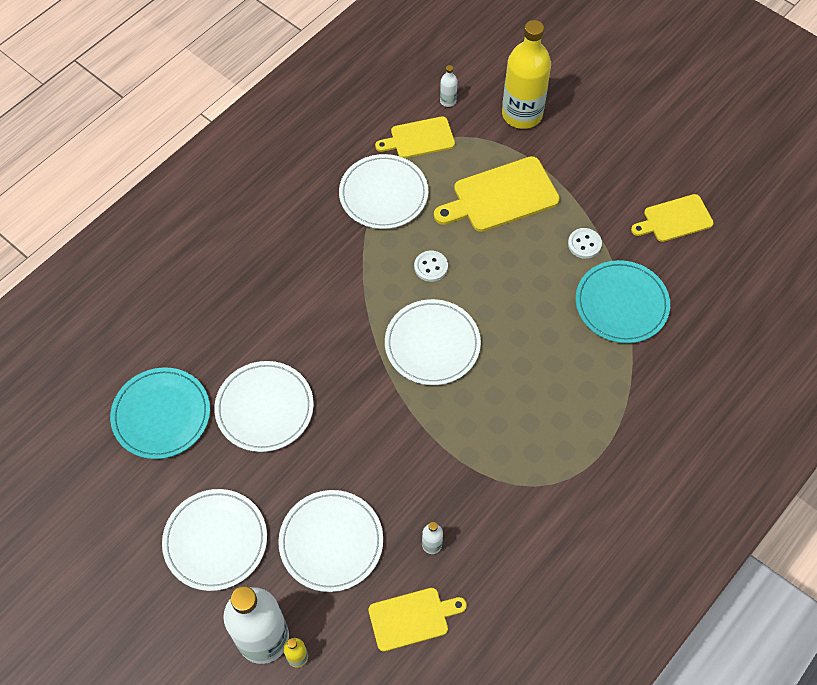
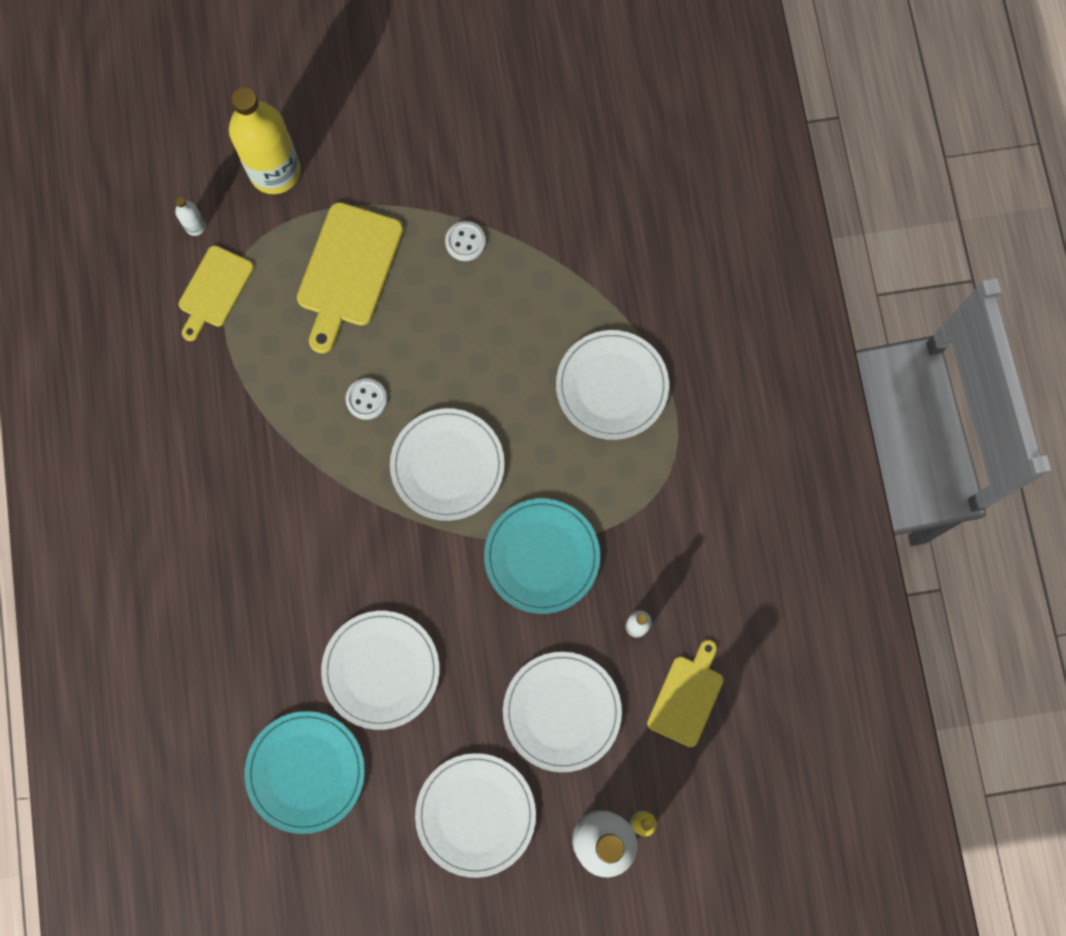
camera: 50 degrees left, 15 degrees up
(383, 194) = (247, 376): white plate -> white plate (612, 386)
(621, 304) = (553, 264): turquoise plate -> turquoise plate (542, 556)
(674, 219) = (511, 140): yellow cutting board -> none

